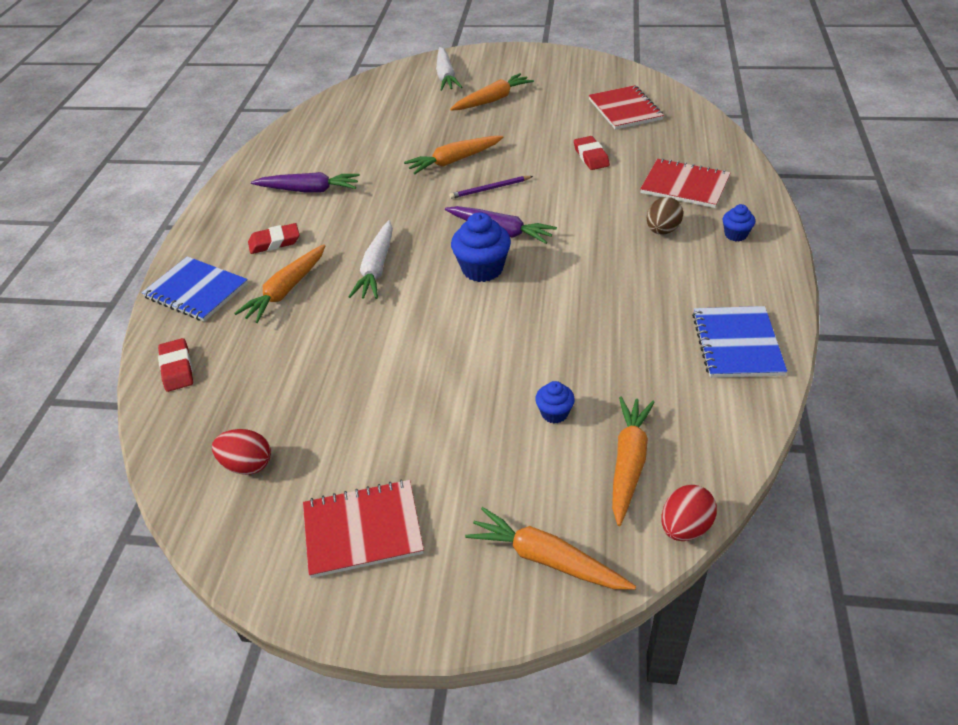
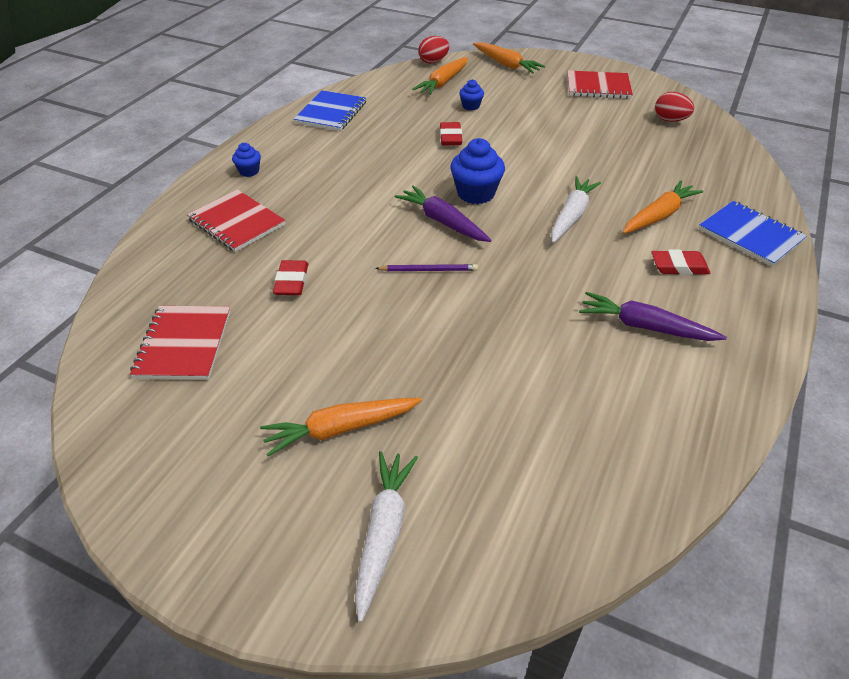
camera: 165 degrees left, 0 degrees up
(177, 368) = (742, 178): red eraser -> red eraser (450, 137)
(454, 161) = (451, 321): orange carrot -> none
(662, 230) = (302, 188): brown egg -> none

